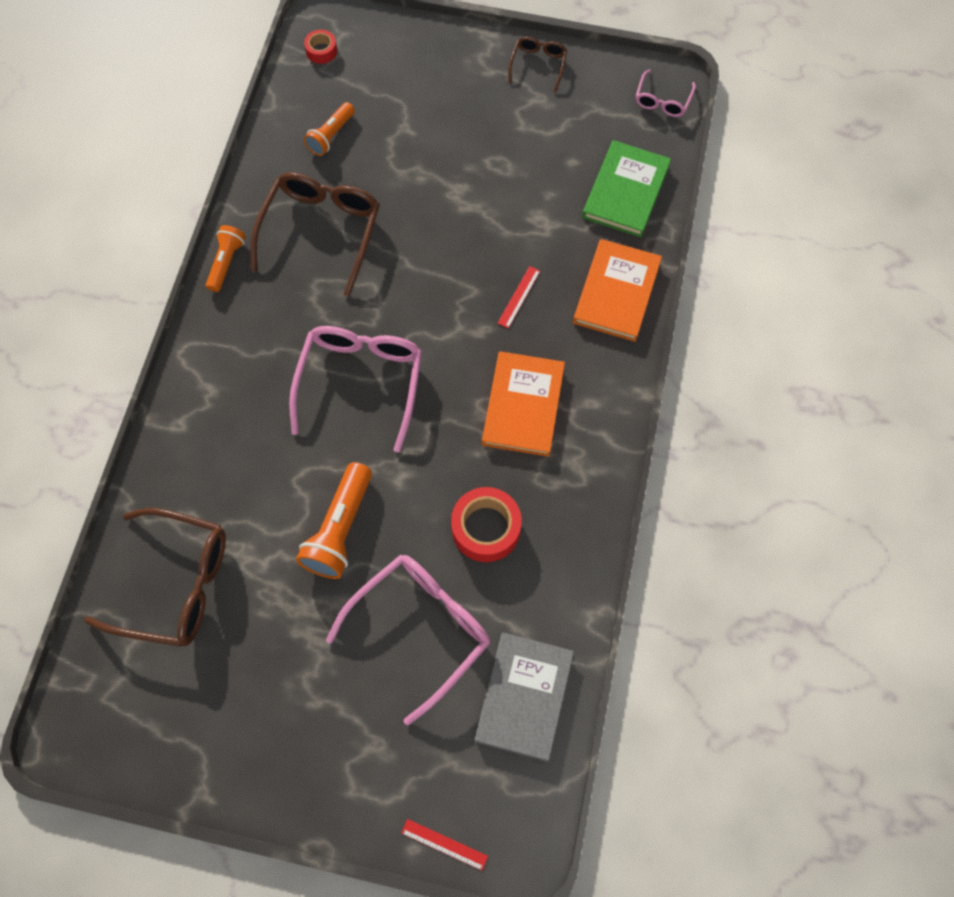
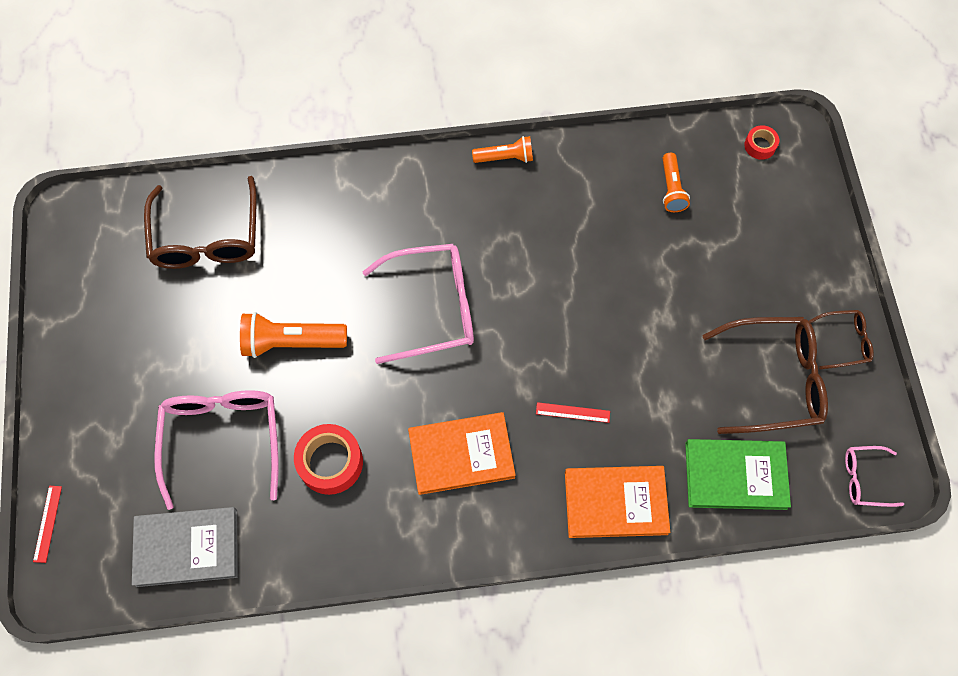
camera: 70 degrees right, 0 degrees up
(321, 231) = (568, 219): brown glasses -> brown glasses (773, 380)
(331, 136) = (671, 189): orange flashlight -> orange flashlight turned 105 degrees counterclockwise
(420, 629) = (222, 439): pink glasses -> pink glasses turned 120 degrees counterclockwise

